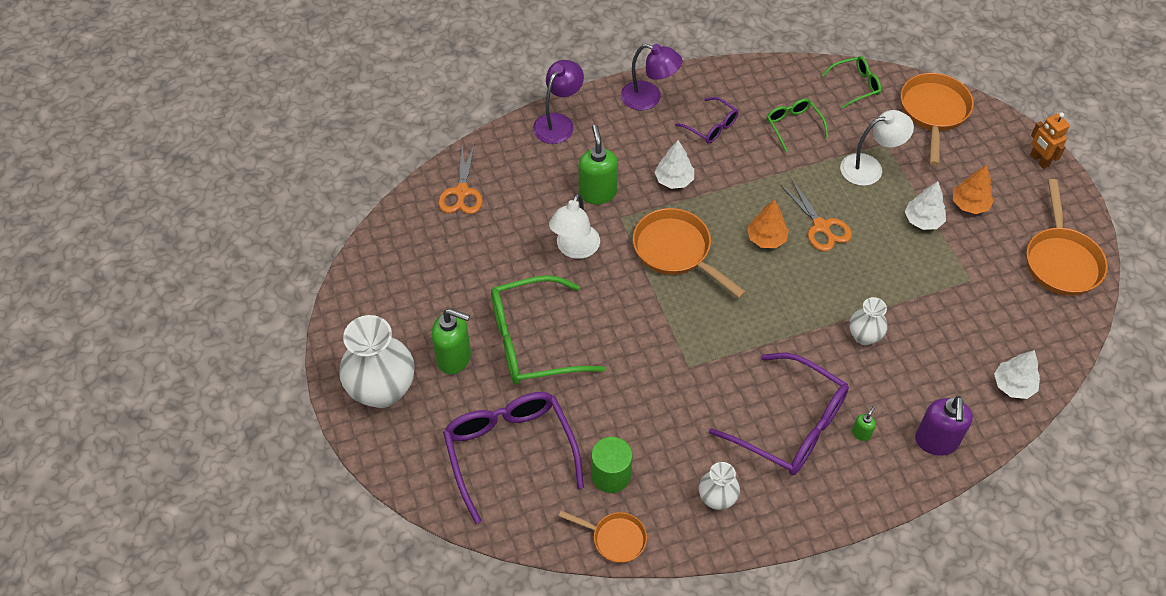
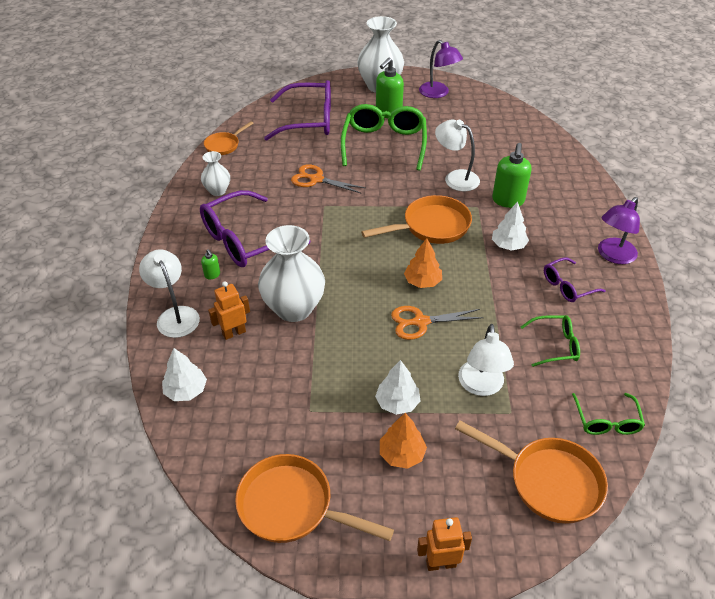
camera: 110 degrees right, 10 degrees down
(462, 192) = (529, 139): orange scissors -> orange scissors (316, 179)
(558, 122) = (592, 197): purple lamp -> purple lamp (438, 93)
(597, 193) = (508, 201): green soap dispenser -> green soap dispenser turned 90 degrees clockwise
(611, 475) = (266, 153): green cylinder -> none
(864, 336) = (294, 308): white vase -> white vase, size x1.89
(925, 376) = (234, 333): none -> orange robot
(936, 441) = (175, 315): purple soap dispenser -> white lamp

